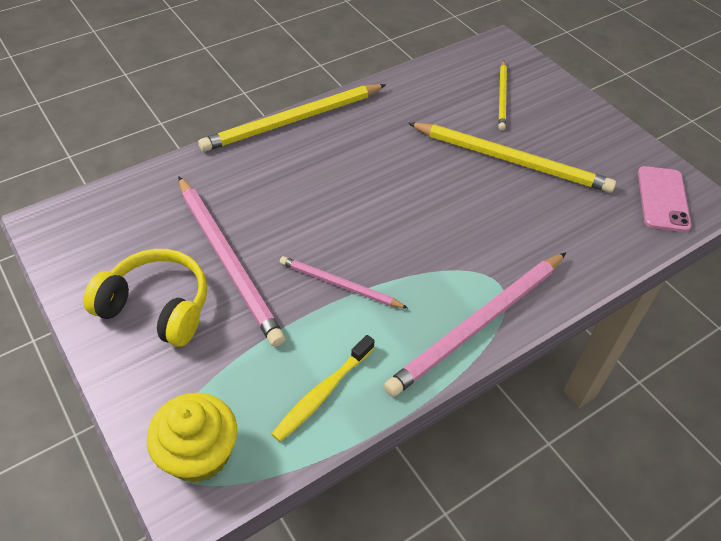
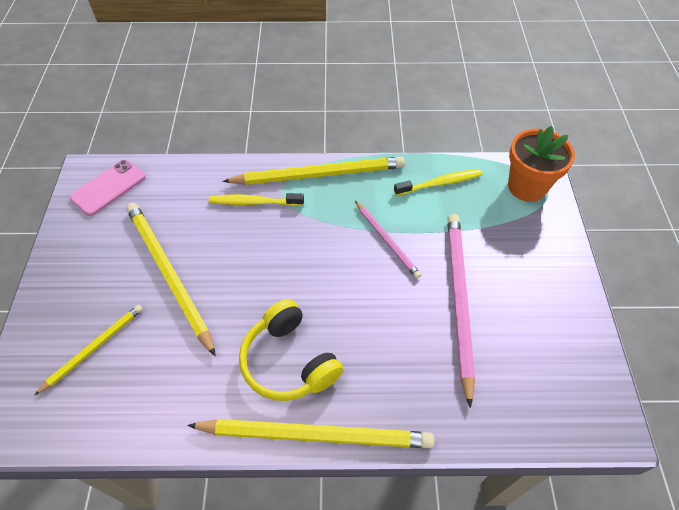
camera: 145 degrees left, 5 degrees up
(157, 307) = (527, 288): yellow headphones -> yellow headphones (289, 361)
(199, 453) = (527, 186): yellow cupcake -> orange flower pot
(478, 325) = (319, 174): pink pencil -> yellow pencil
(512, 255) = (254, 202): none -> yellow toothbrush

